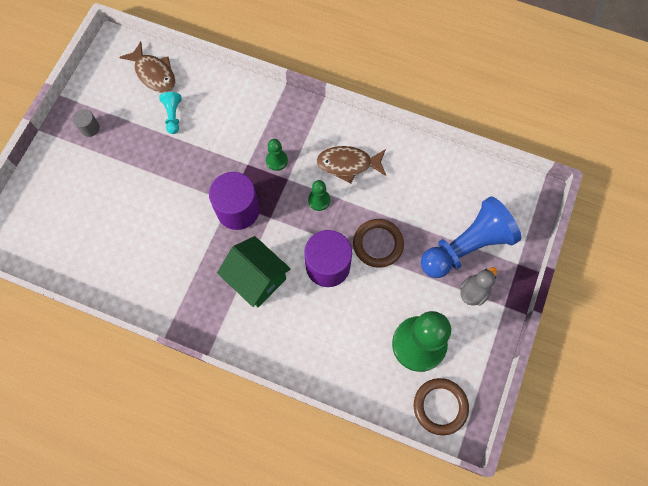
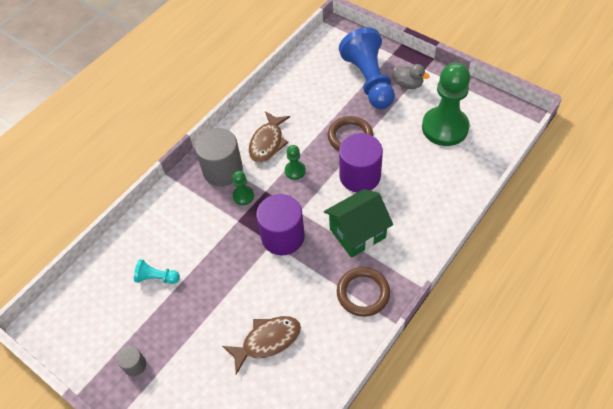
camera: 70 degrees left, 15 degrees down
(154, 73) = (98, 288): brown fish -> brown fish (267, 341)
(303, 132) = (223, 170): none -> grey cylinder
(440, 406) = (499, 125): brown ring -> brown ring (363, 293)
(473, 291) = (408, 84): grey duck -> grey duck turned 150 degrees clockwise

